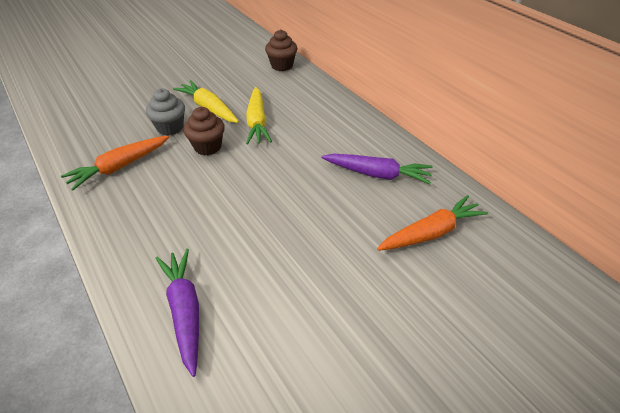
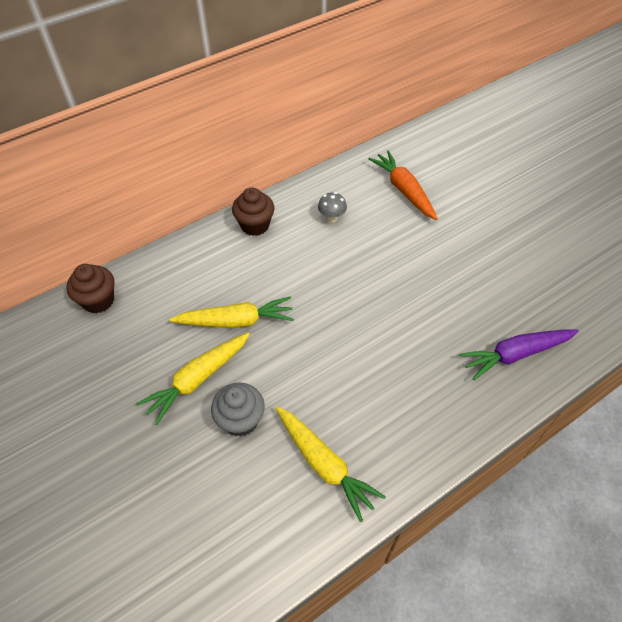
camera: 90 degrees left, 10 degrees up
(120, 167) = (324, 464): orange carrot -> yellow carrot
(207, 147) = (284, 369): brown cupcake -> brown cupcake (255, 225)
(377, 174) = (331, 218): purple carrot -> grey mushroom

